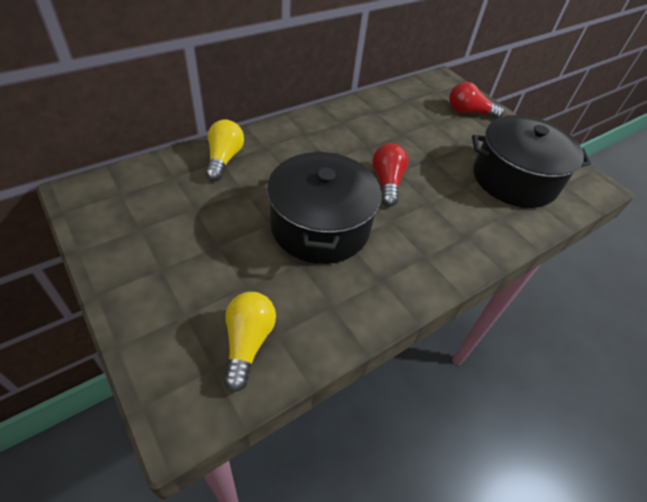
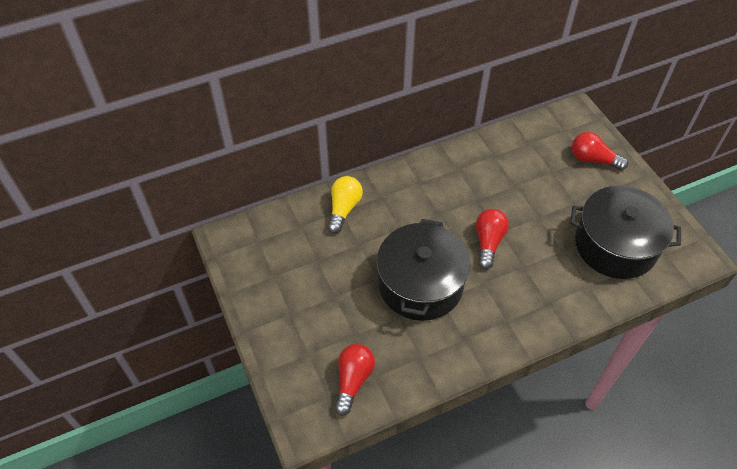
camera: 15 degrees right, 5 degrees up
(248, 342) = (353, 380): yellow light bulb -> red light bulb

